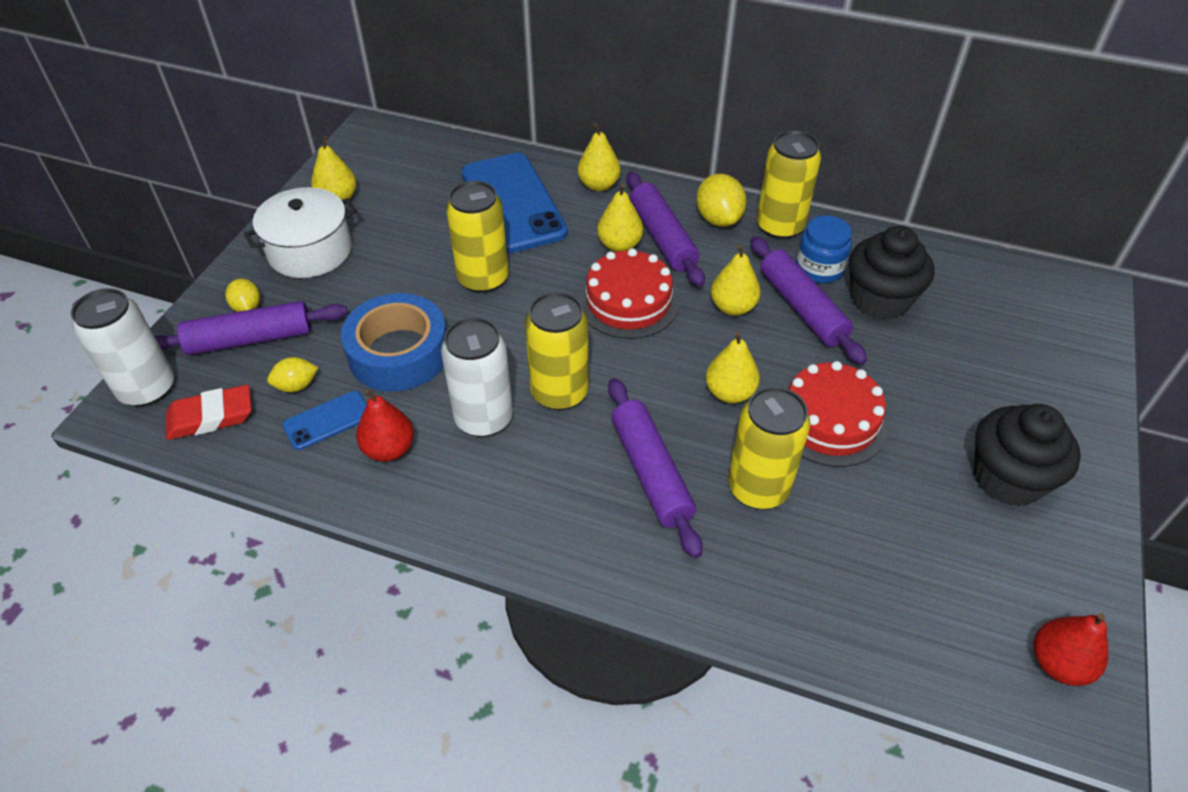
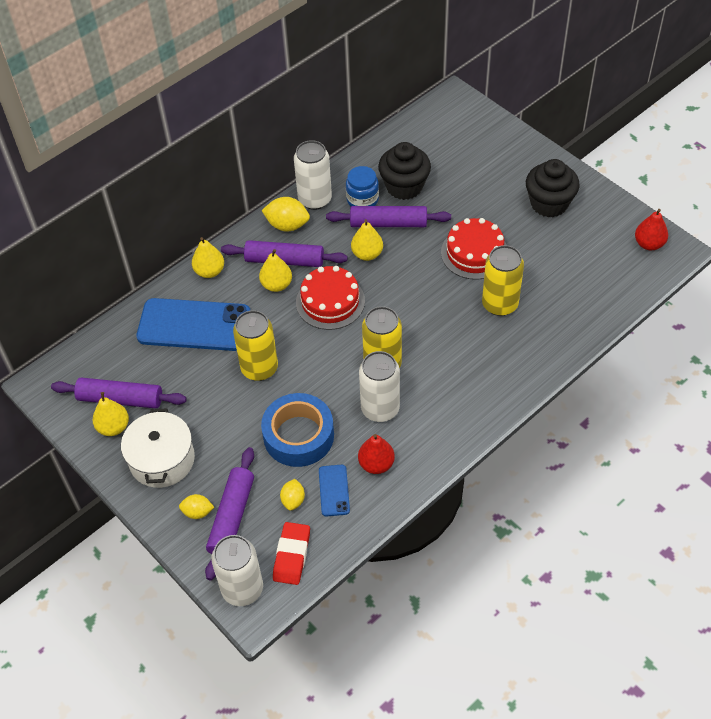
camera: 60 degrees left, 5 degrees up
(651, 472) = (464, 345): purple rolling pin -> purple rolling pin (120, 399)
(729, 392) = (430, 286): yellow pear -> none
(779, 226) = (315, 199): yellow can -> white can

